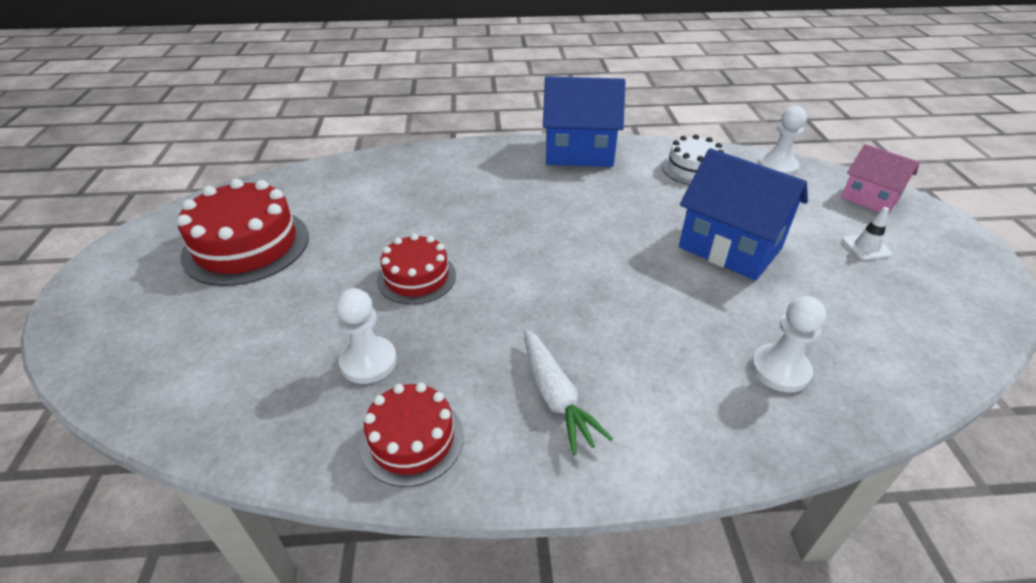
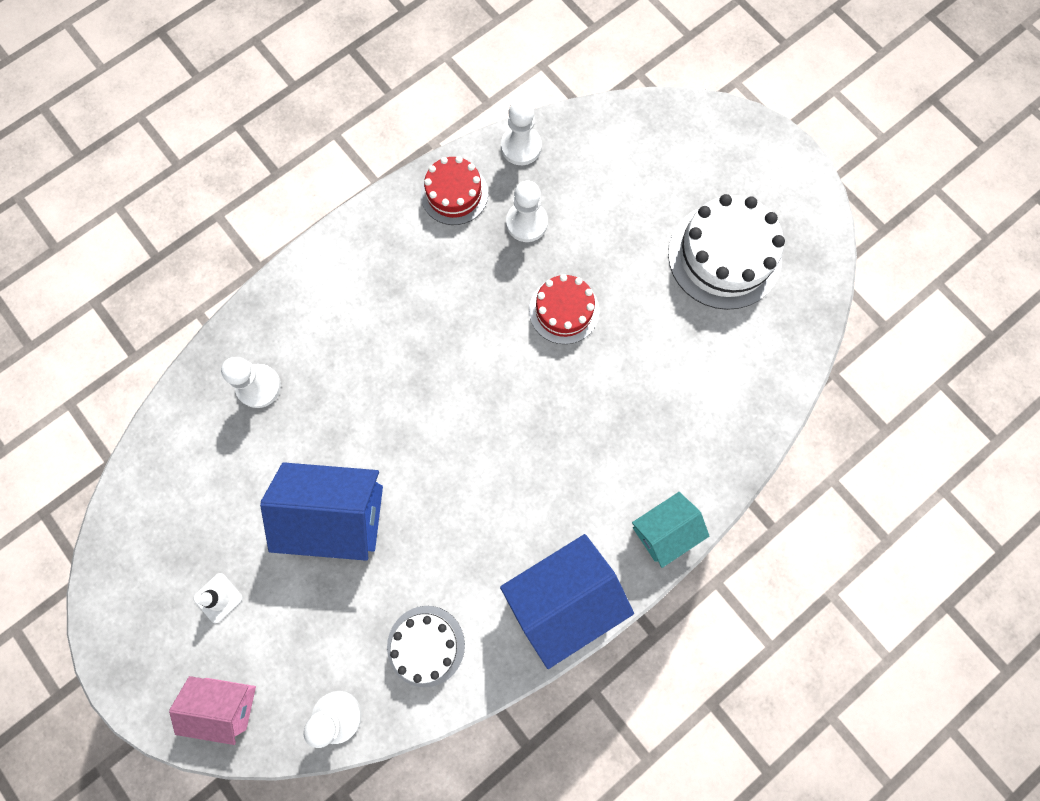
camera: 145 degrees right, 35 degrees up
(246, 246) = (724, 256): red cake -> white cake
(281, 445) = (521, 147): none -> white pawn
(484, 150) = (663, 531): none -> turquoise house
(556, 396) = (392, 272): white carrot -> none

